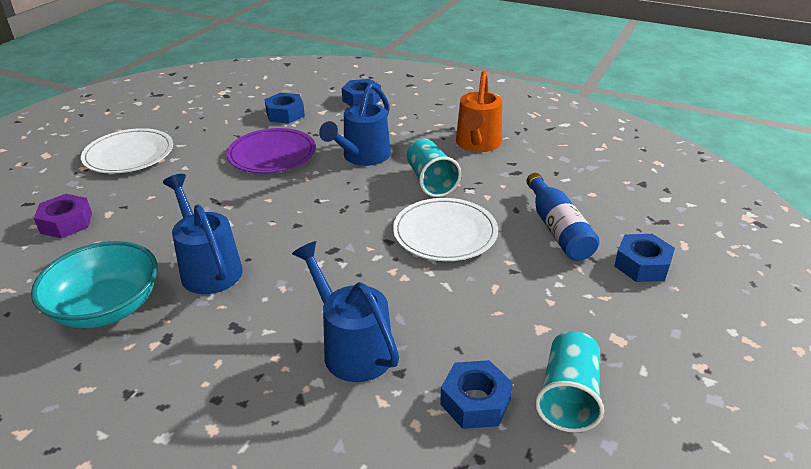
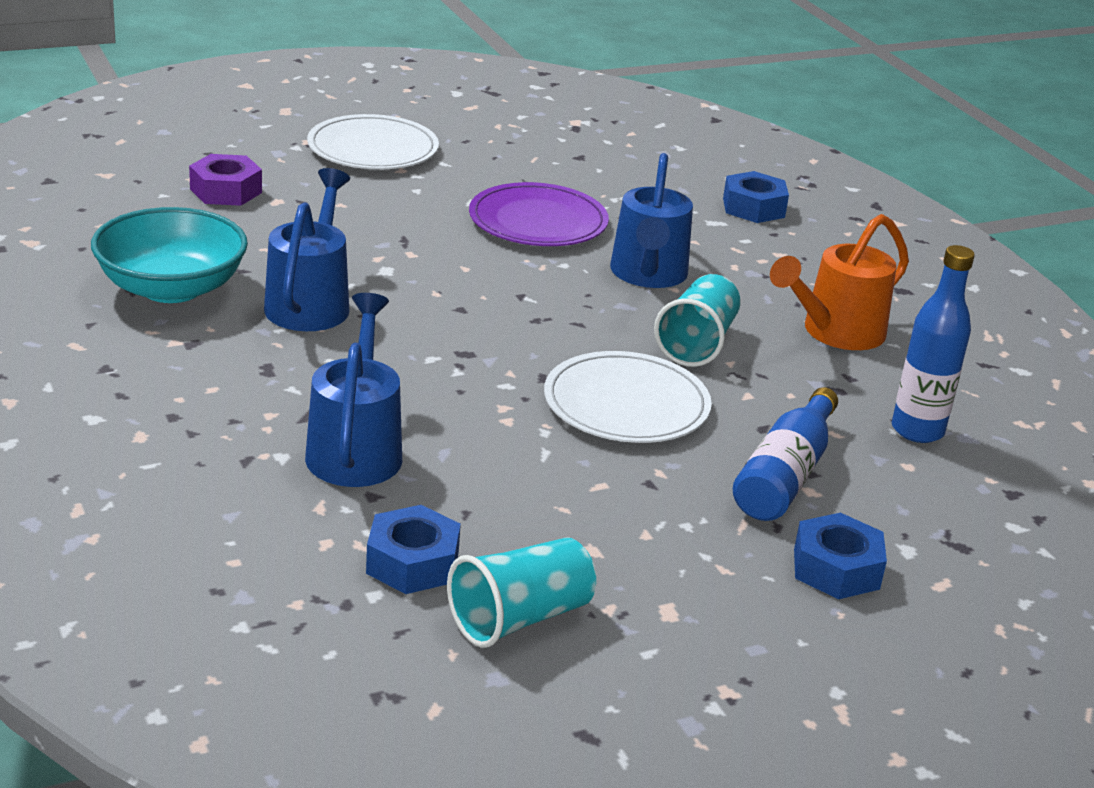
camera: 35 degrees right, 5 degrees down
(285, 114) = (621, 182): blue nut -> none
(362, 157) = (648, 276): blue watering can -> blue watering can turned 60 degrees counterclockwise
(571, 174) = (917, 430): none -> blue bottle

